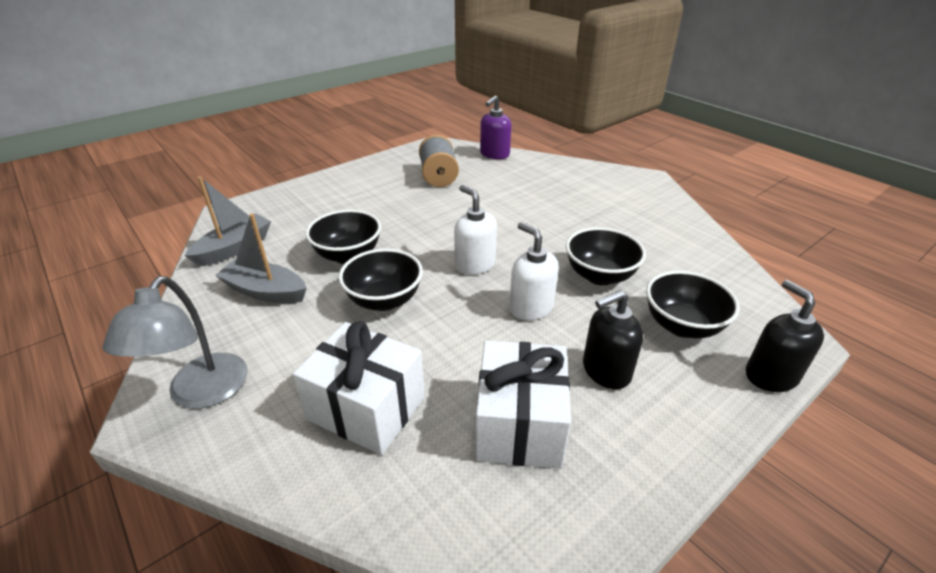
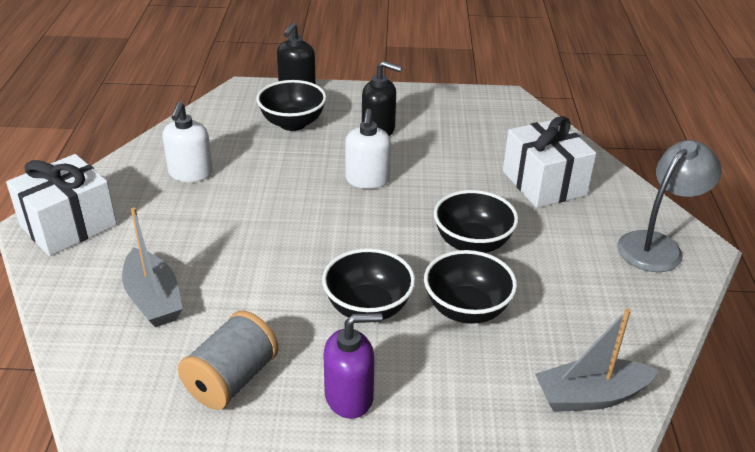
camera: 140 degrees left, 0 degrees up
(265, 291) = (575, 310): grey boat -> grey boat (153, 299)
(475, 264) = (360, 233): white soap dispenser -> white soap dispenser (190, 173)
(494, 154) = (95, 379): purple soap dispenser -> purple soap dispenser (349, 397)
(519, 424) = (461, 136): white gift -> white gift (68, 225)
(600, 276) = (281, 172): black bowl -> black bowl (368, 308)

